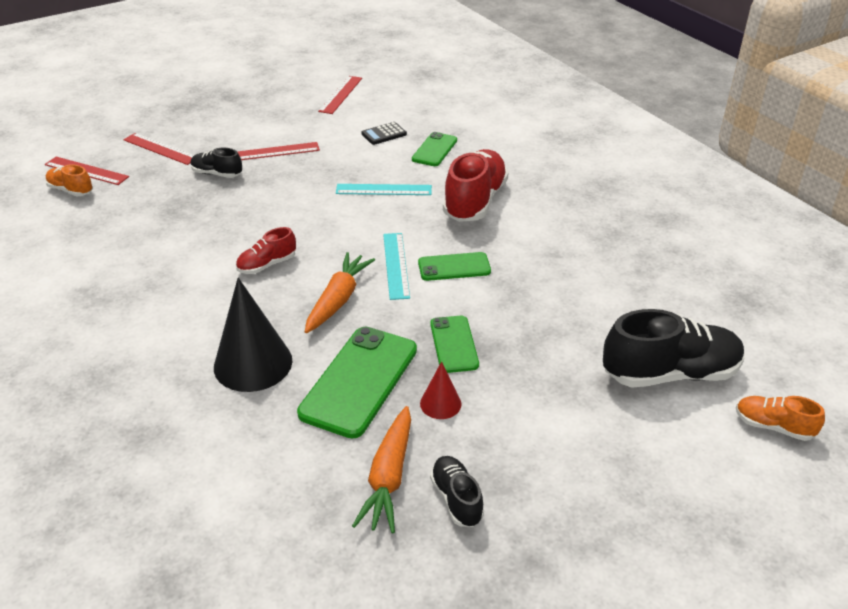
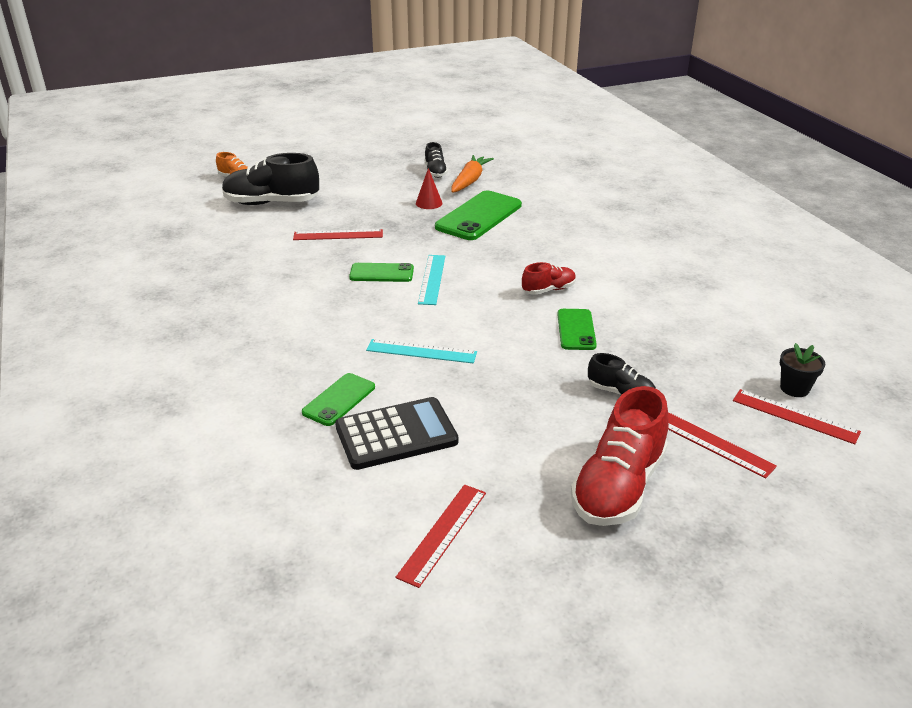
camera: 170 degrees left, 5 degrees down
(71, 190) = (794, 388): orange shoe -> black flower pot
(253, 363) = (553, 230): black cone -> none
(274, 152) = (551, 420): red ruler -> red ruler (338, 235)
(338, 300) = (487, 260): orange carrot -> none
(384, 134) = (396, 434): black calculator -> black calculator, size x1.94
(454, 344) = (406, 228): green phone -> green phone (576, 330)
(475, 201) = (328, 328): red shoe -> red shoe (618, 487)

